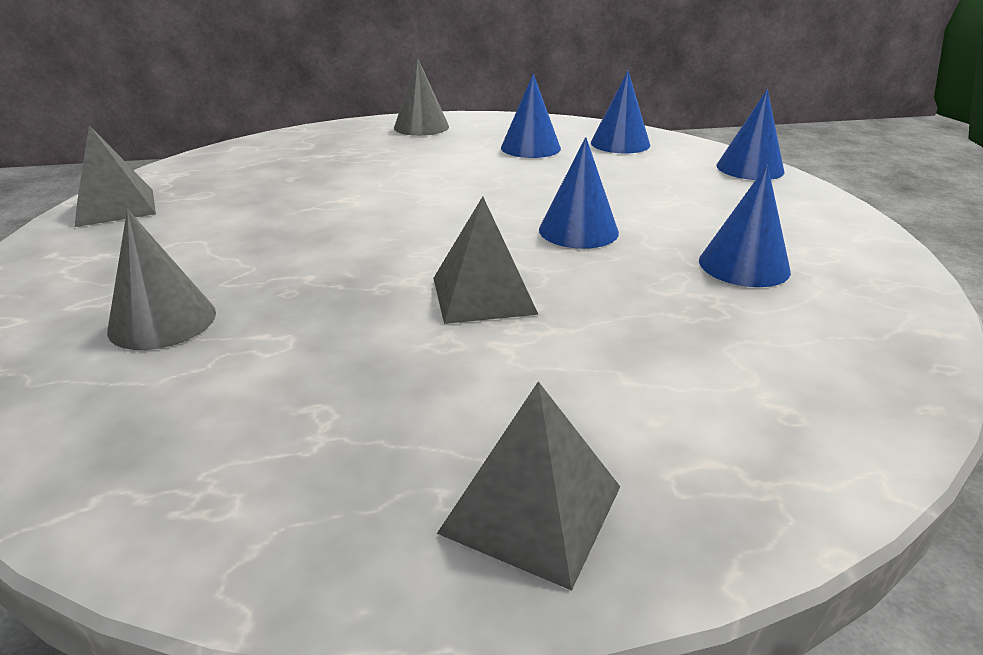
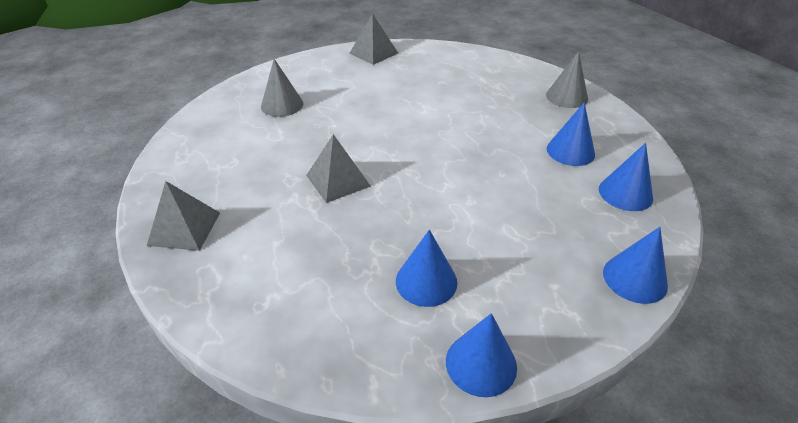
camera: 70 degrees right, 10 degrees up
(578, 230) = (436, 199): blue cone -> blue cone (481, 363)

